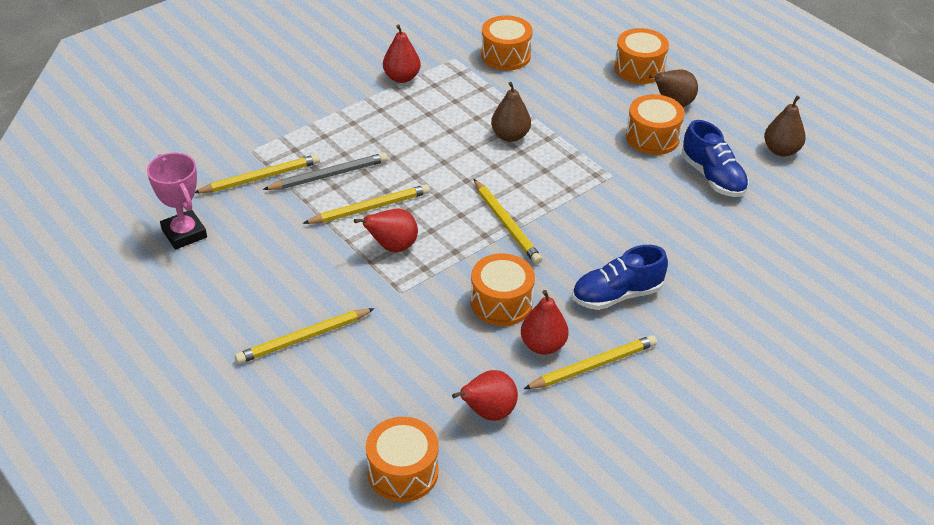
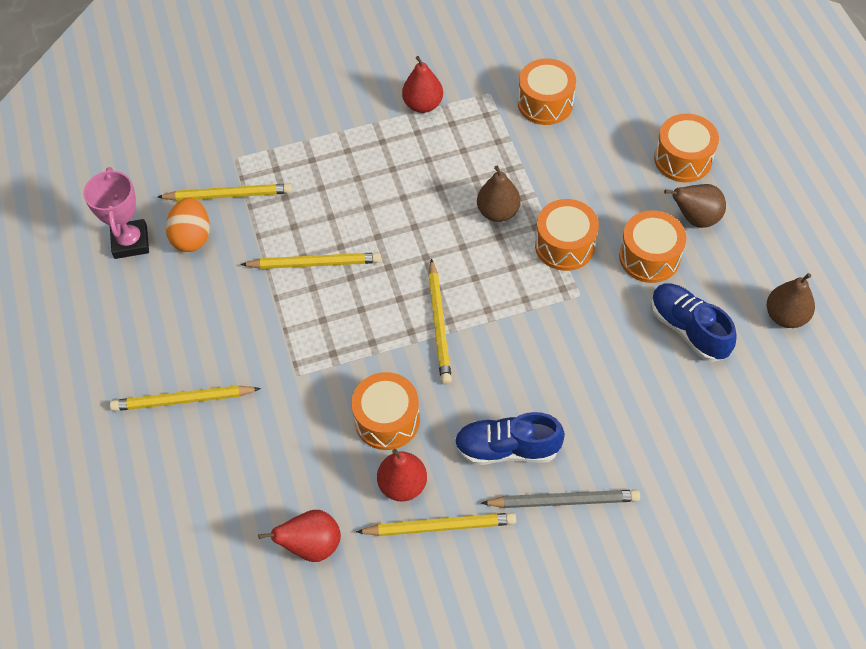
camera: 25 degrees right, 15 degrees up
(243, 216) = (192, 237): none -> orange egg
(329, 175) = (294, 211): grey pencil -> grey pencil (564, 501)
(392, 247) = (314, 318): red pear -> none
(403, 472) = (202, 584): orange drum -> orange drum (565, 245)
(712, 177) = (688, 329): blue shoe -> blue shoe turned 150 degrees clockwise

